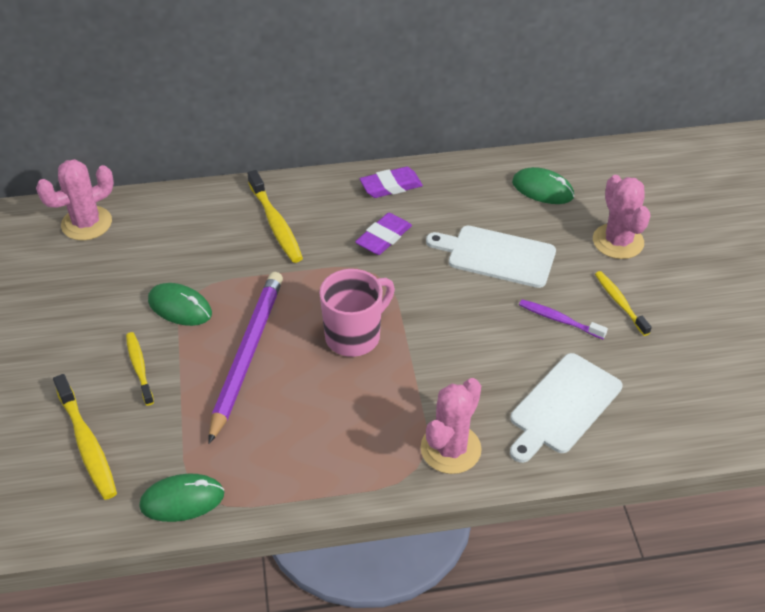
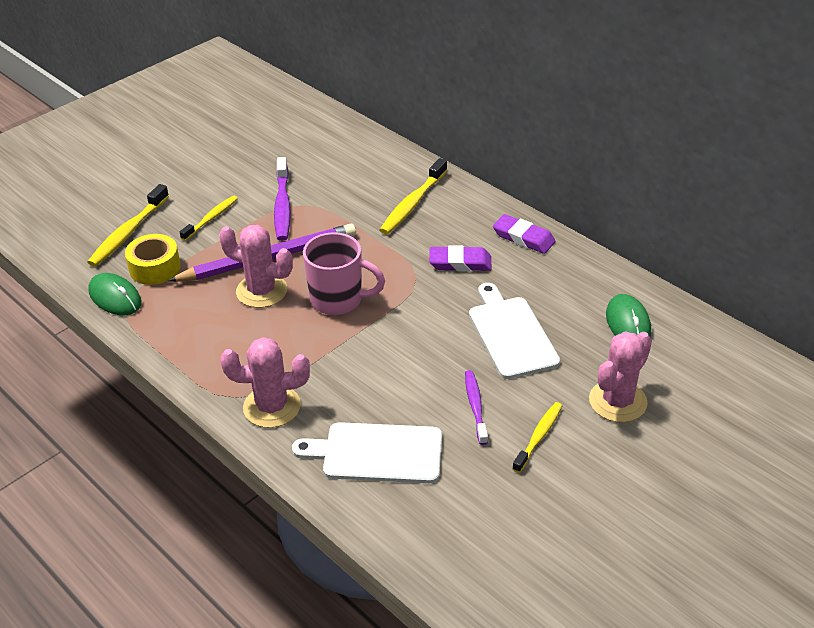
camera: 55 degrees right, 5 degrees down
(86, 223) = (318, 126): pink cactus -> pink cactus (261, 291)
(169, 447) = (155, 268): none -> yellow tape
(180, 307) = (282, 205): green mouse -> purple toothbrush

